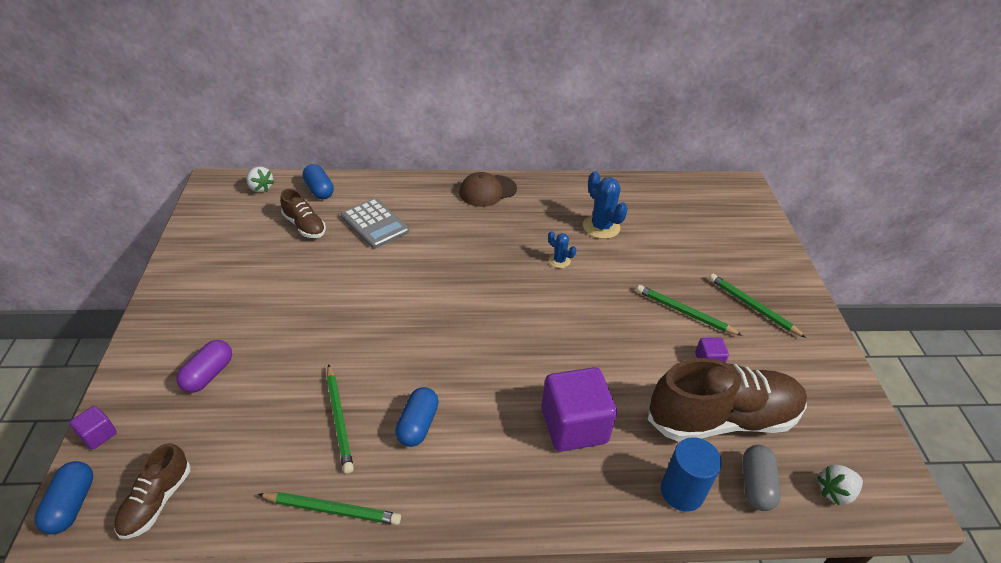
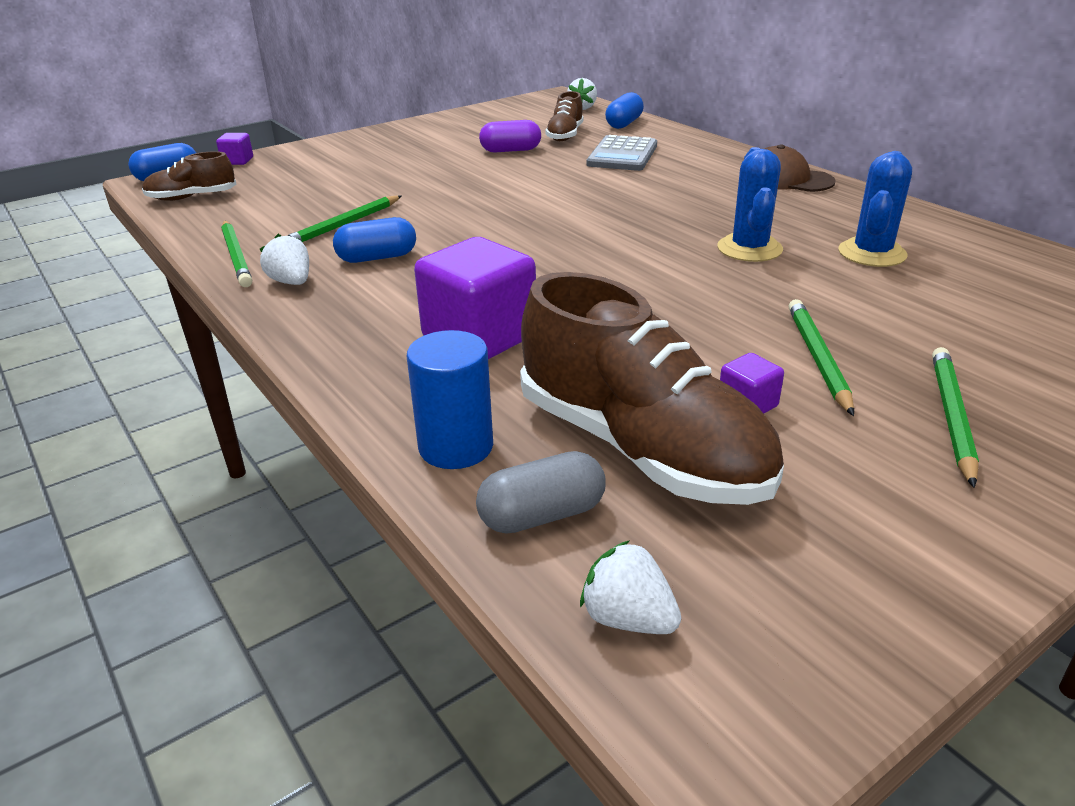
camera: 60 degrees right, 10 degrees down
(208, 374) = (336, 168): purple capsule -> purple capsule (510, 150)
(414, 490) = (291, 282): none -> white strawberry
(559, 261) = (749, 249): blue cactus -> blue cactus, size x1.80

